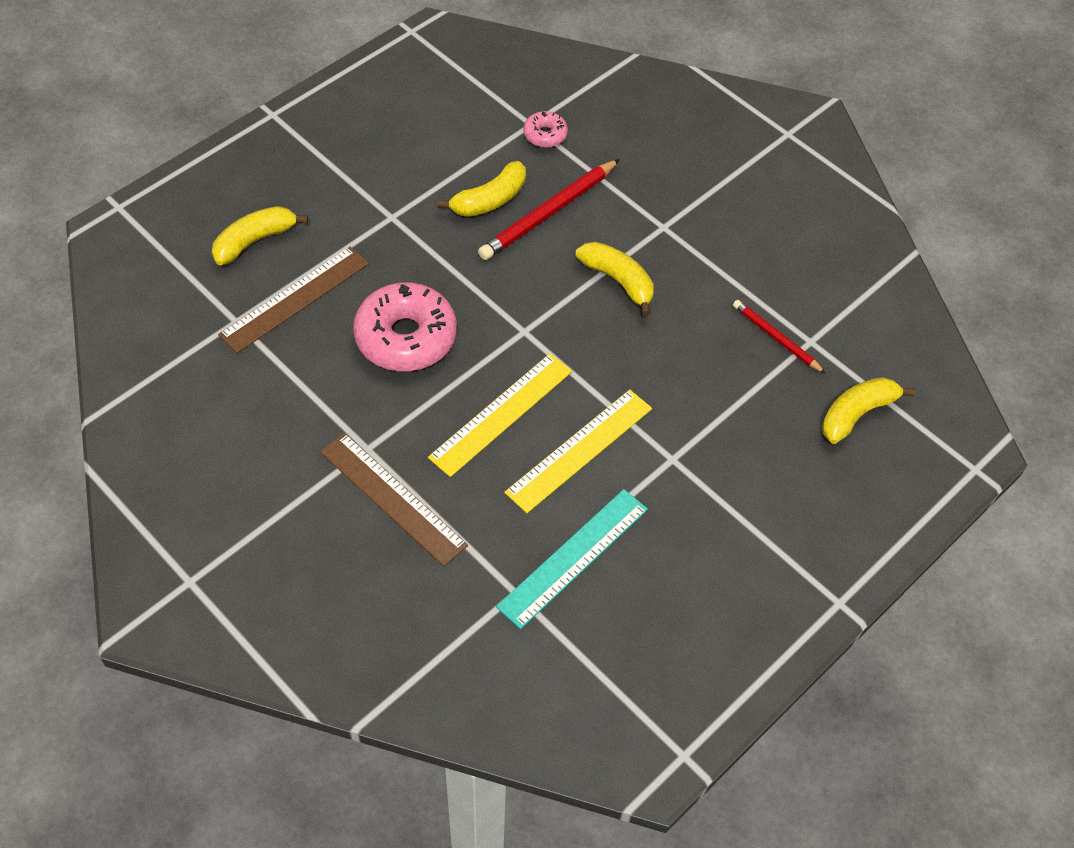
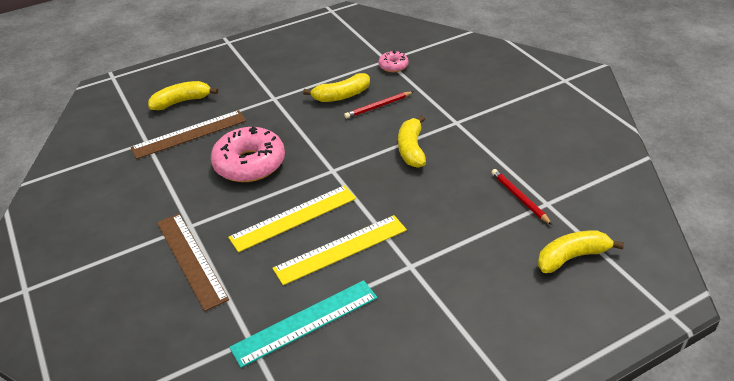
camera: 20 degrees right, 15 degrees down
(548, 213) = (378, 106): red pencil -> red pencil, size x0.59
(618, 281) = (411, 149): yellow banana -> yellow banana turned 150 degrees counterclockwise

